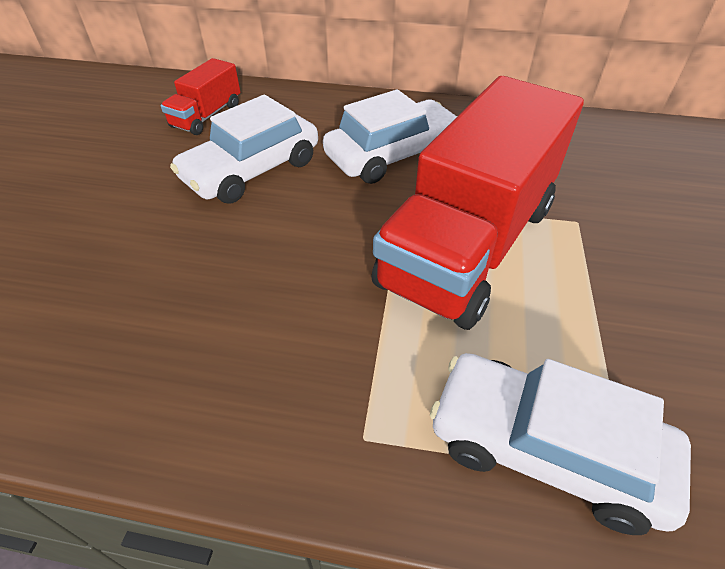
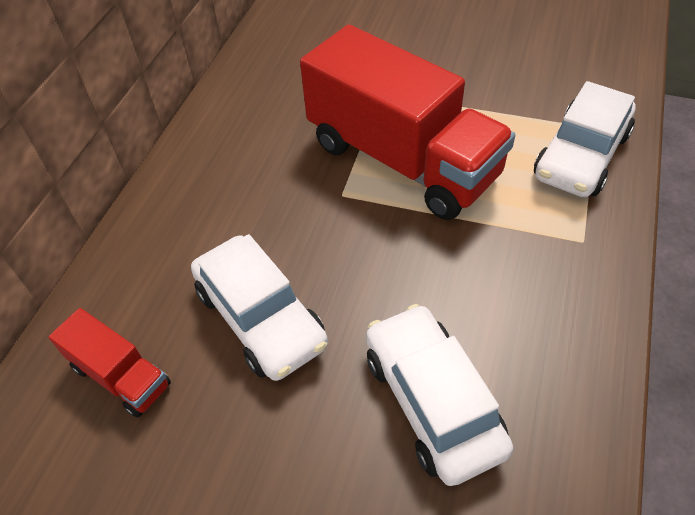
camera: 80 degrees left, 5 degrees up
(392, 155) = (263, 194): white car -> white car (432, 401)

